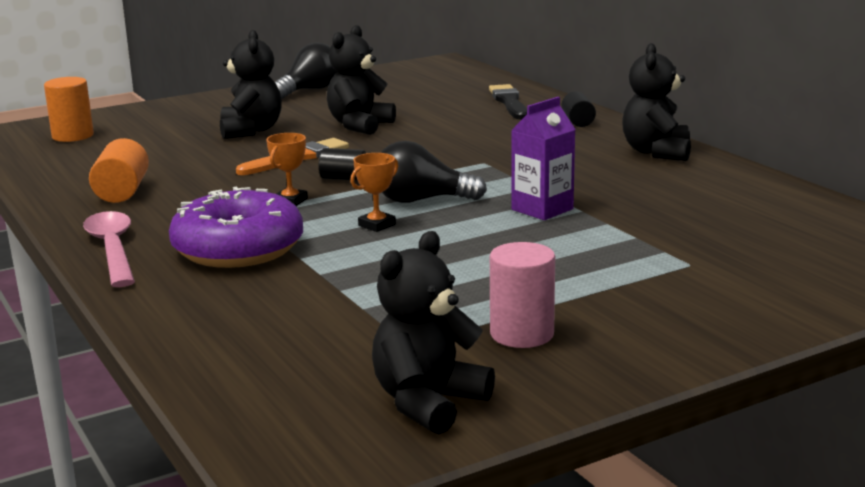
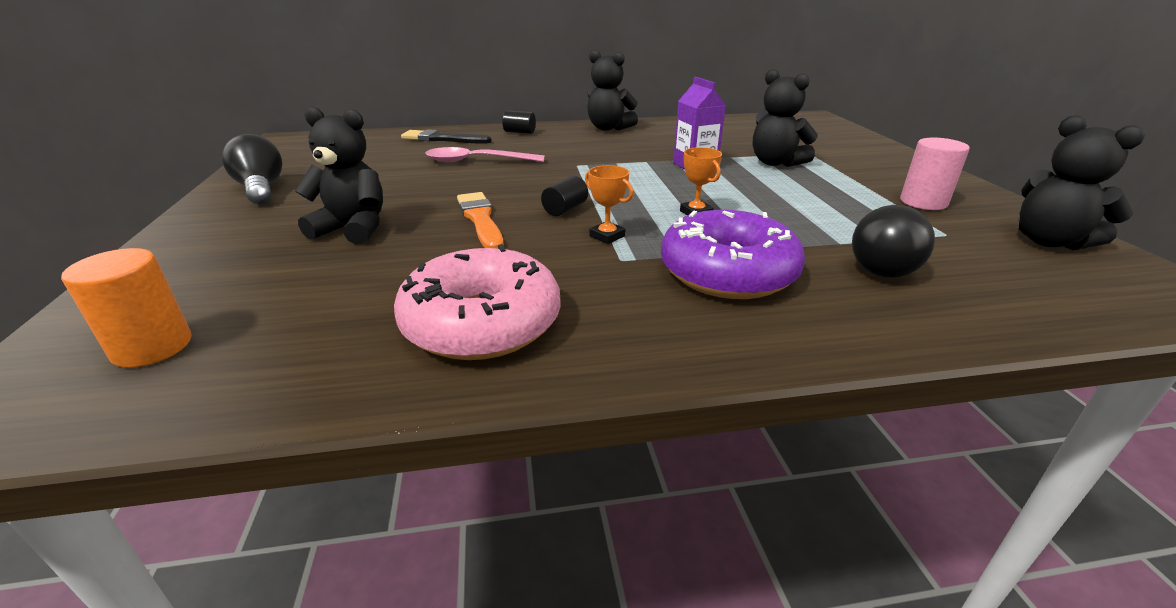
camera: 70 degrees left, 10 degrees up
(112, 249) = (695, 345): pink spoon -> pink spoon (476, 161)
(122, 192) = (482, 323): orange cylinder -> pink donut
(359, 126) = (420, 186): black teddy bear -> black teddy bear (775, 163)
(421, 200) = (648, 192): black light bulb -> black light bulb (880, 265)

